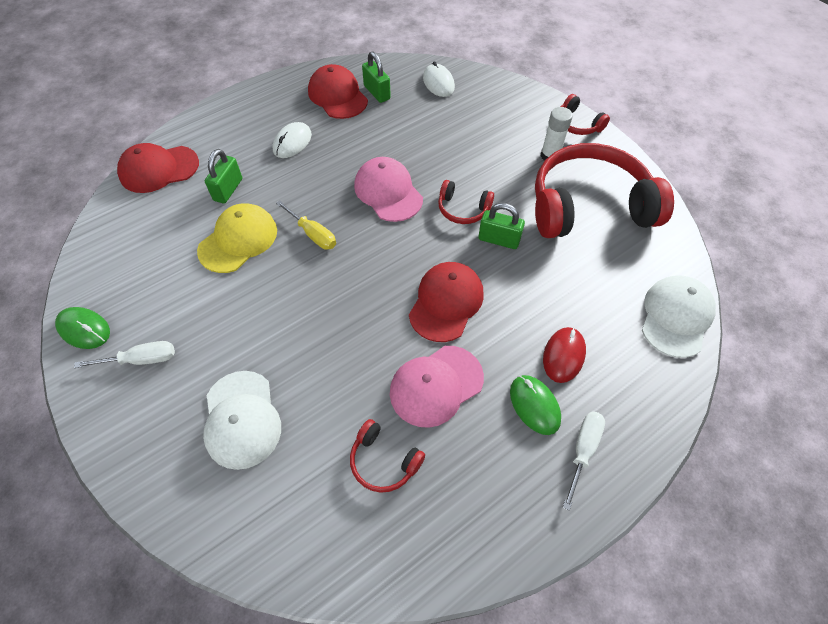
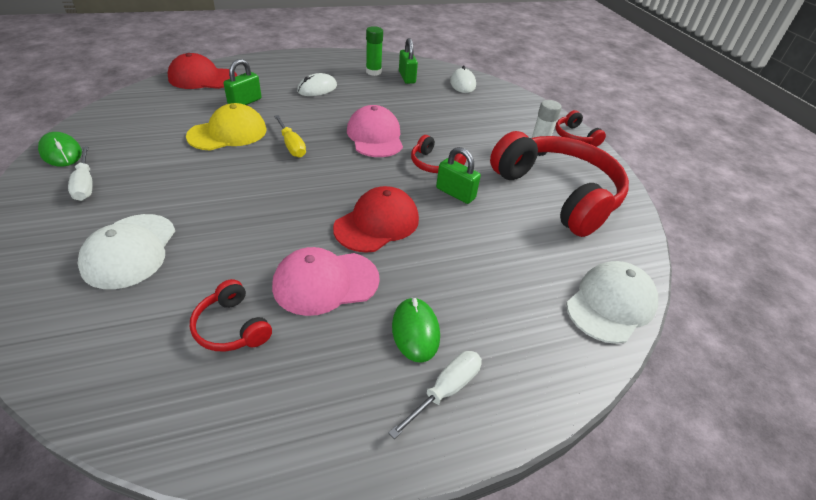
camera: 15 degrees right, 15 degrees down
(141, 360) = (85, 184): white screwdriver -> white screwdriver turned 60 degrees clockwise
(337, 96) = (373, 72): red cap -> green glue stick
(563, 355) = (470, 299): red mouse -> none
(589, 206) = (557, 194): red headphones -> red headphones turned 45 degrees clockwise

